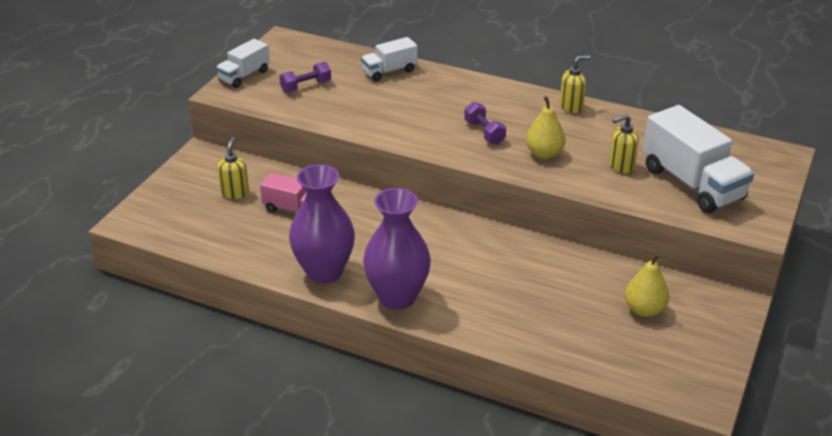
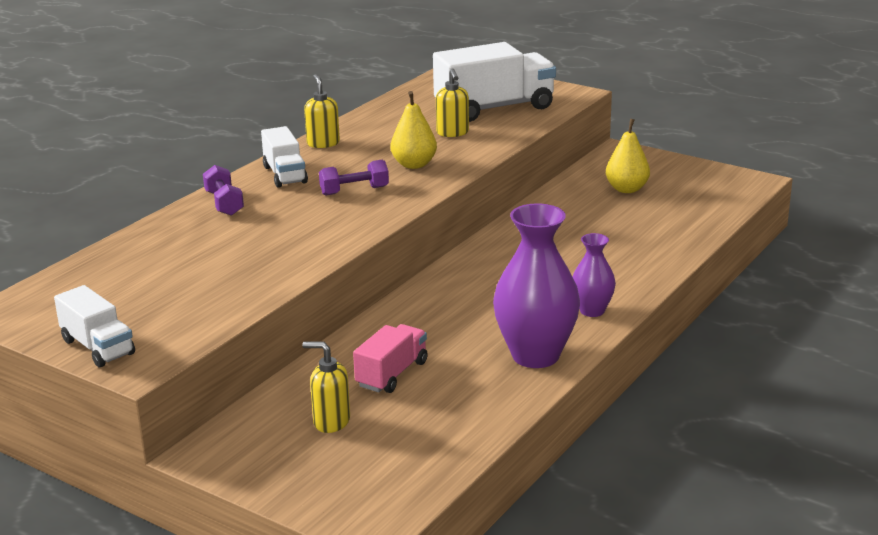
camera: 80 degrees left, 10 degrees down
(306, 86) = (167, 297): purple dumbbell -> purple dumbbell (224, 203)
(389, 71) = (167, 237): white truck -> white truck (285, 174)
(397, 297) = (592, 311): purple vase -> purple vase, size x0.54

